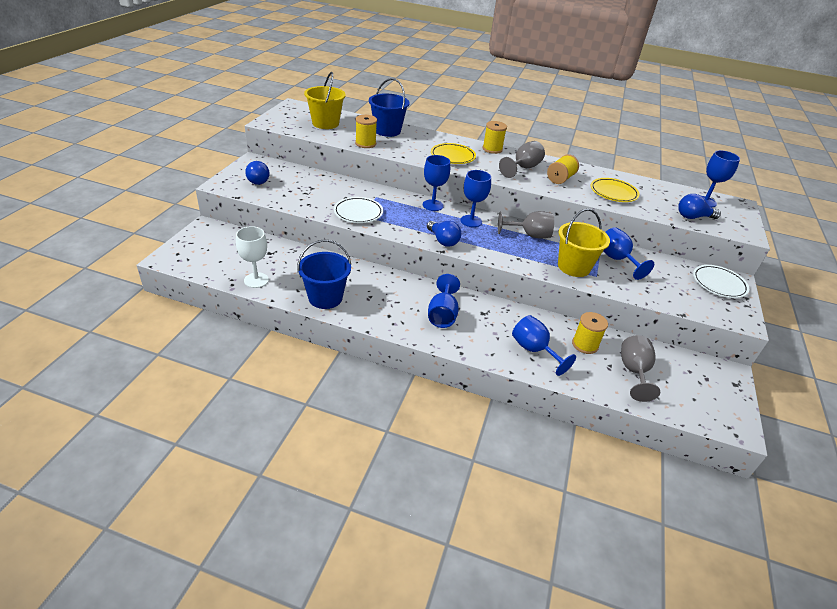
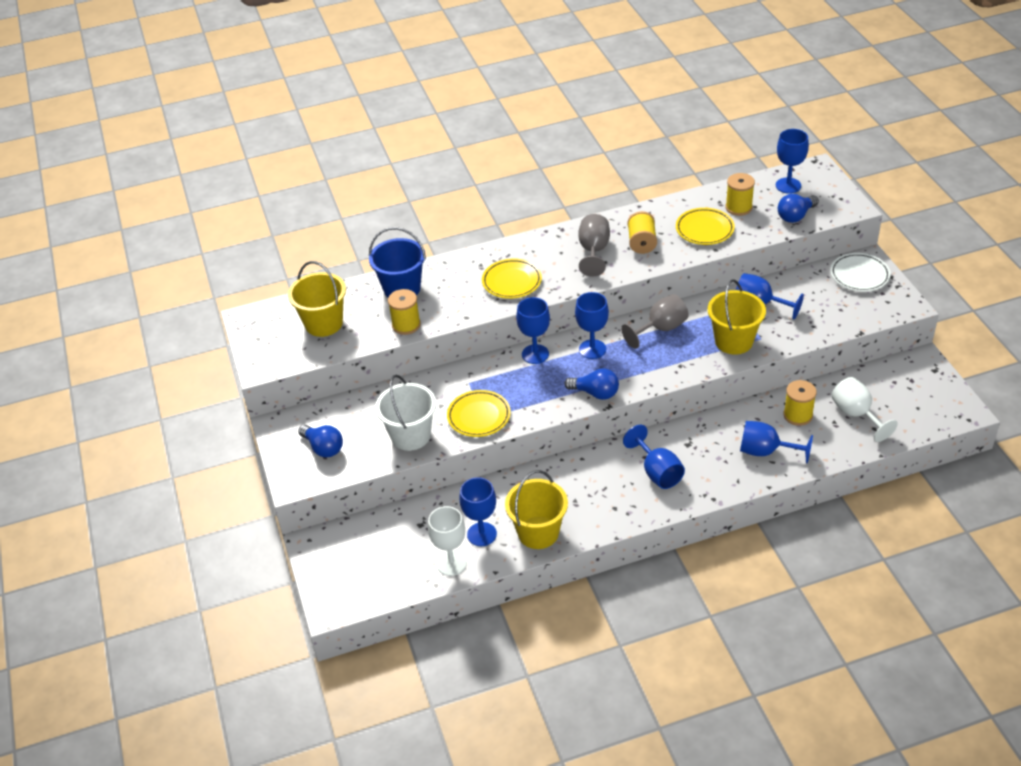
camera: 30 degrees left, 5 degrees up
(293, 278) = (482, 534): none -> blue goblet
(309, 200) = (410, 435): none -> white bucket
(325, 298) = (538, 532): blue bucket -> yellow bucket
(358, 213) = (479, 416): white plate -> yellow plate
(492, 149) = (536, 242): yellow spool -> yellow spool (738, 207)
(634, 372) = (856, 414): grey goblet -> white goblet

